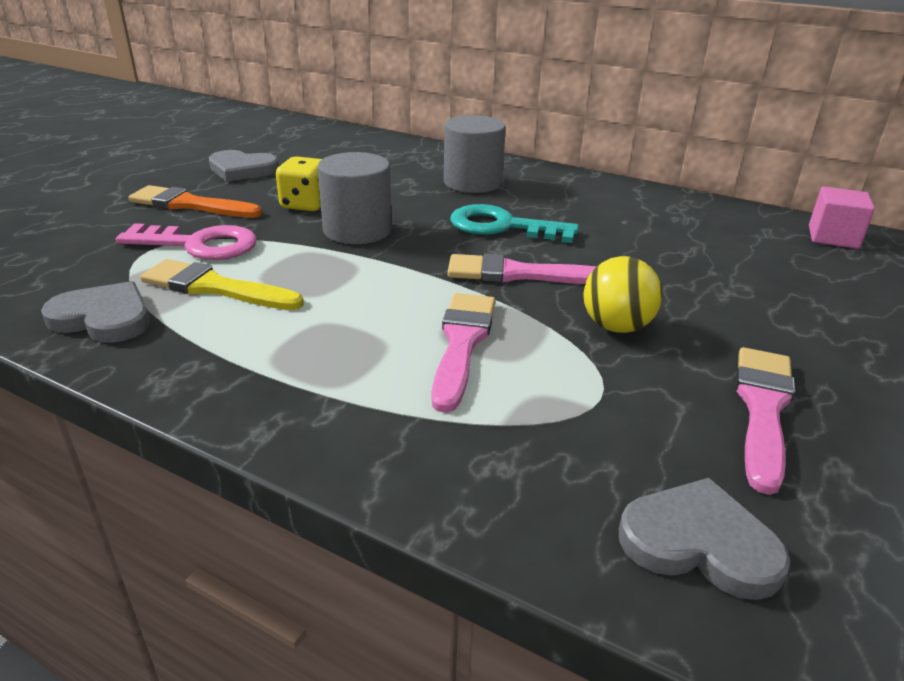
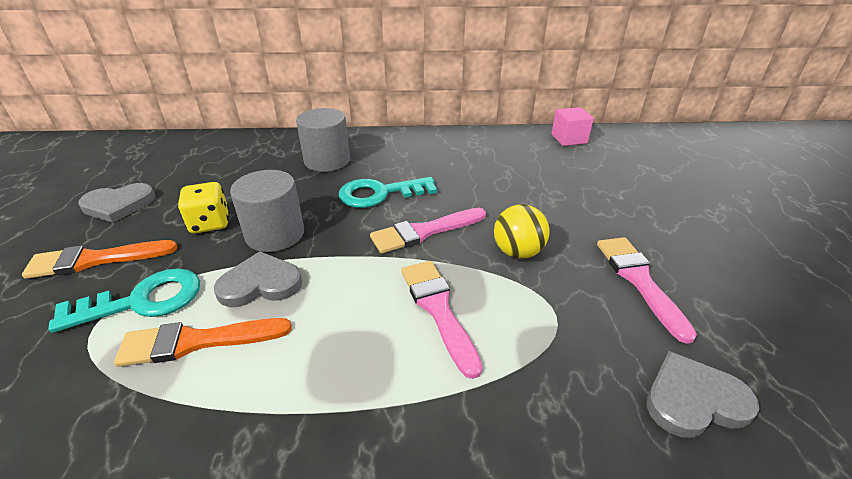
camera: 30 degrees left, 5 degrees up
(103, 318) = (108, 426): grey heart -> grey heart (260, 284)
(199, 245) = (143, 301): pink key -> turquoise key
(215, 287) = (197, 341): yellow brush -> orange brush

